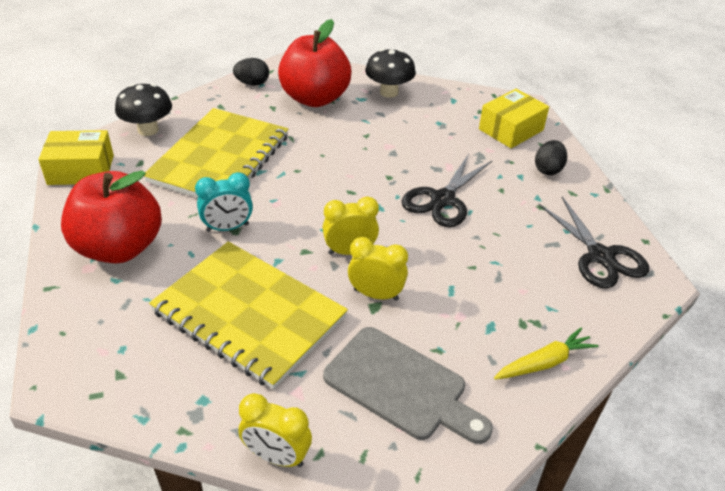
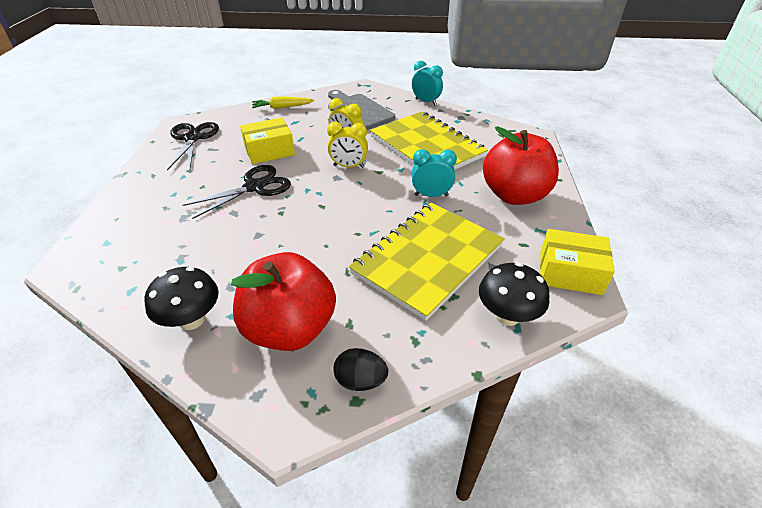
camera: 160 degrees left, 0 degrees up
(276, 456) = (426, 102): yellow clock -> turquoise clock
(511, 130) = (122, 238): yellow box -> yellow box (269, 151)
(548, 169) = (145, 194): black egg -> none

